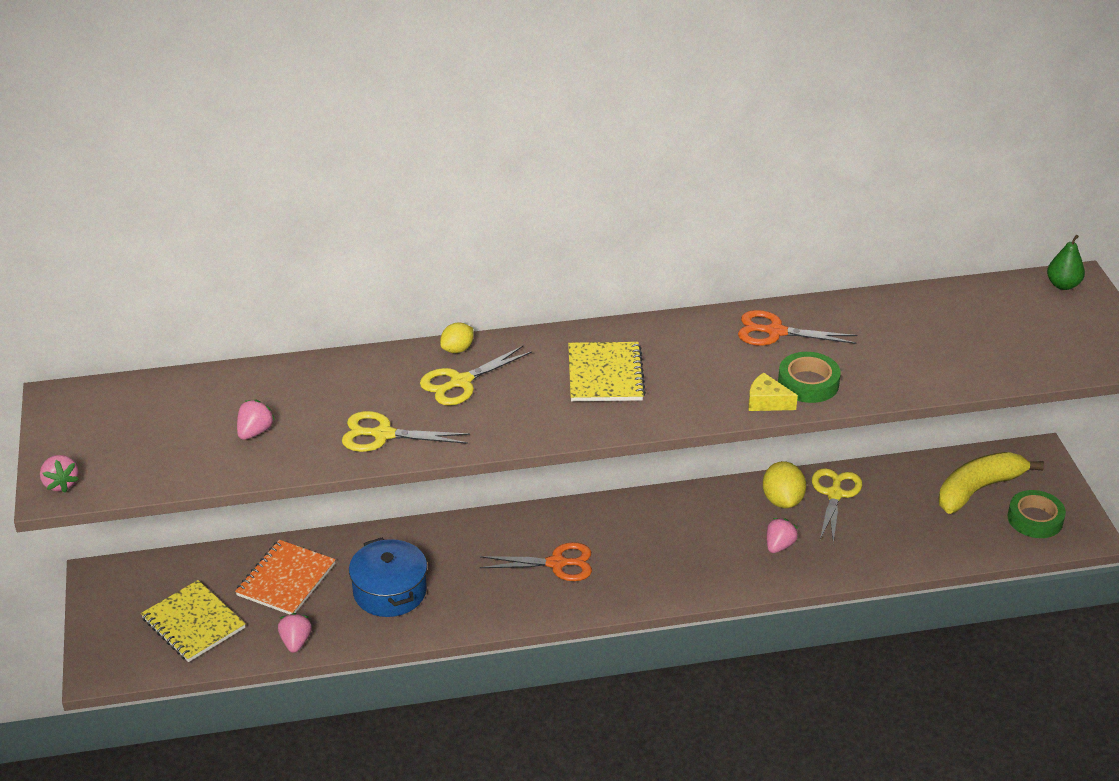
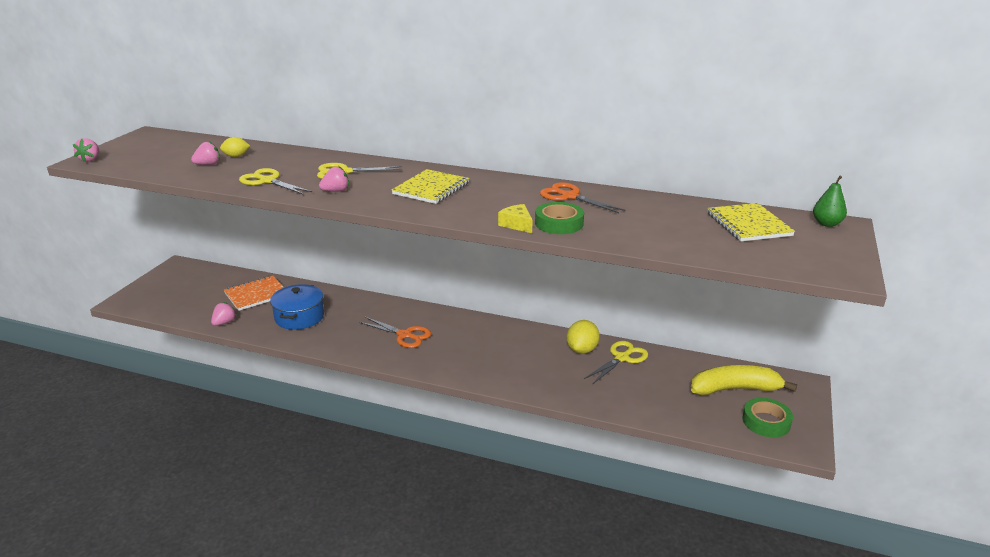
camera: 30 degrees right, 10 degrees down
(193, 623) = (190, 298): yellow notebook -> yellow notebook (748, 224)
(457, 349) = (364, 160): yellow lemon -> yellow lemon (236, 156)
(779, 546) = (554, 373): pink strawberry -> pink strawberry (336, 191)

